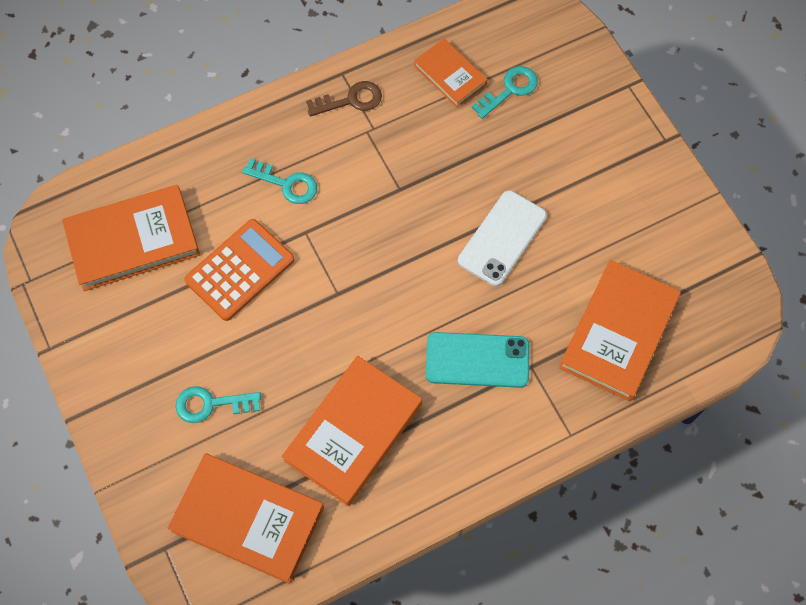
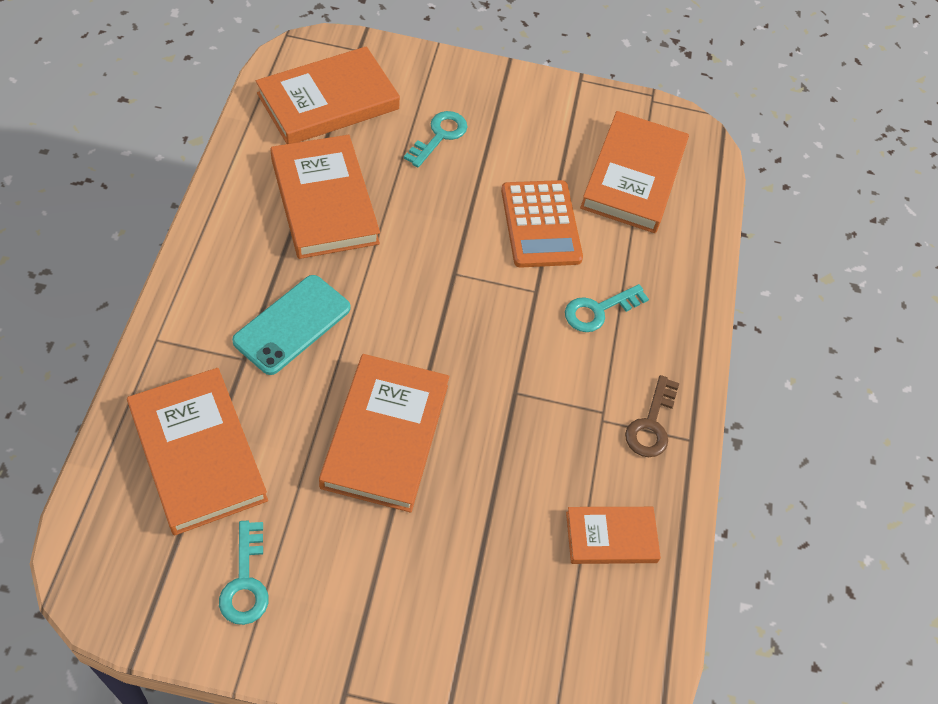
camera: 120 degrees right, 10 degrees down
(502, 238) = (385, 435): white phone -> orange book
(509, 90) = (545, 581): turquoise key -> turquoise key (245, 581)

